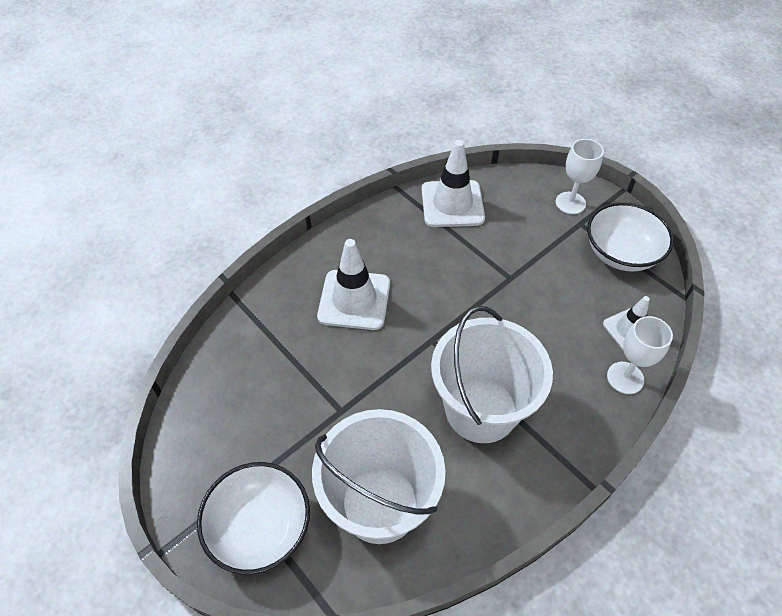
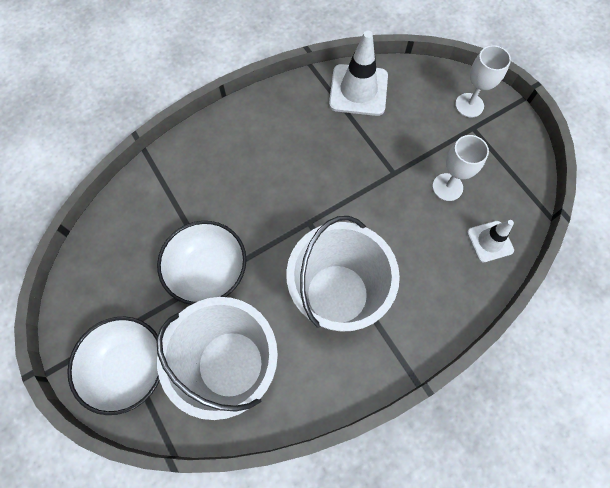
camera: 10 degrees right, 15 degrees up
(354, 300) = (249, 173): white traffic cone -> none
(621, 253) = (503, 164): white bowl -> white bowl (208, 271)
(625, 378) = (473, 287): white goblet -> white goblet (447, 187)

